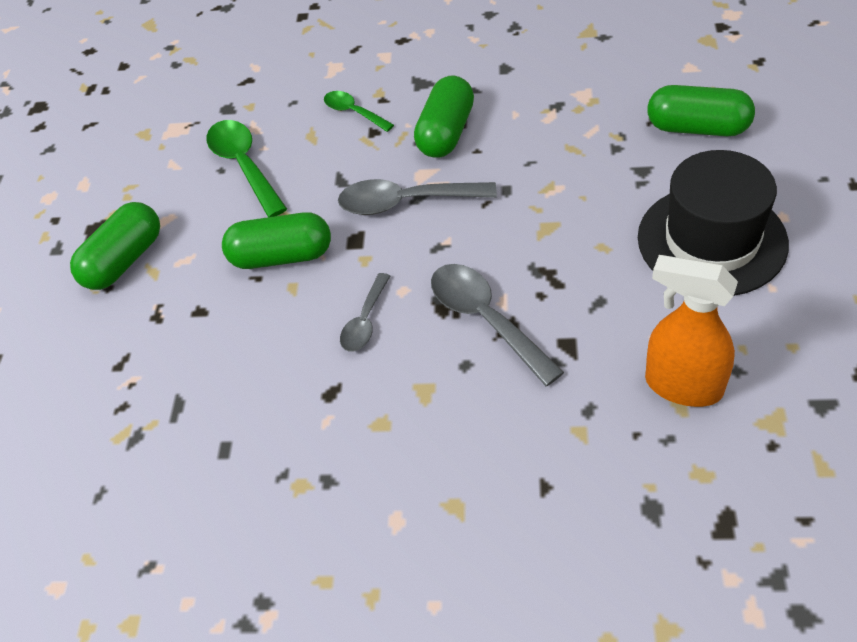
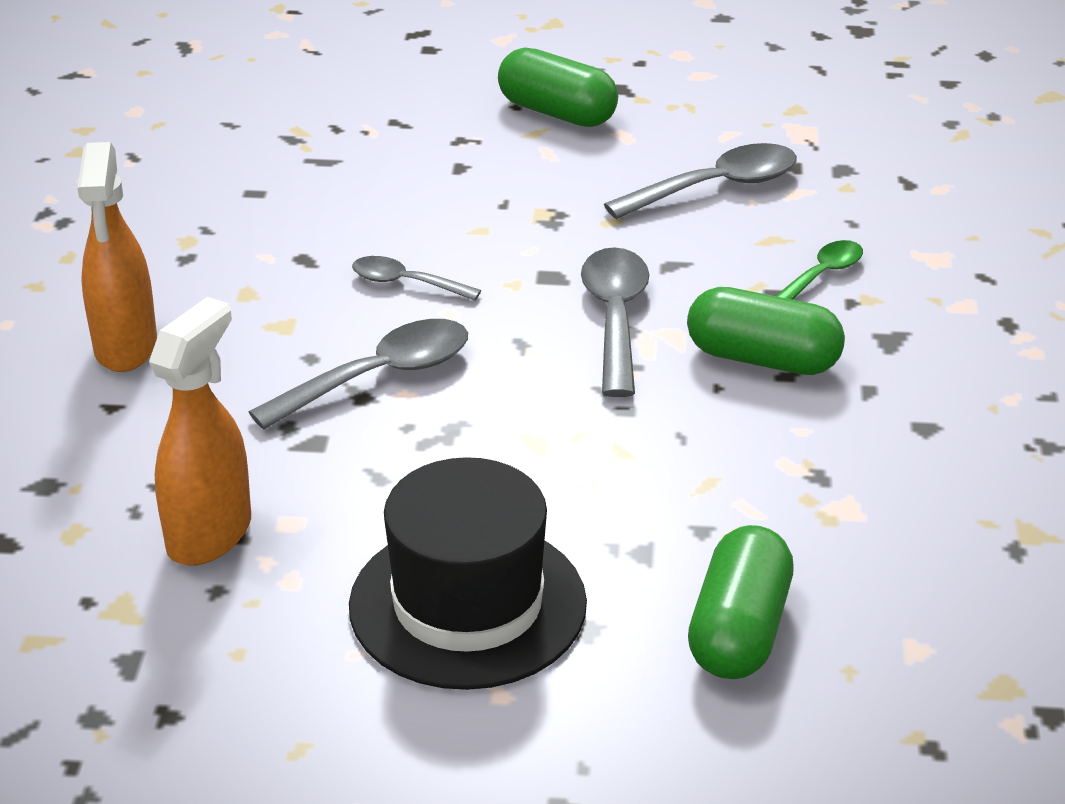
camera: 85 degrees right, 15 degrees down
(244, 165) = (716, 187): green spoon -> grey spoon
(282, 256) = (535, 220): green capsule -> none
(464, 495) = (126, 347): none -> orange spray bottle

